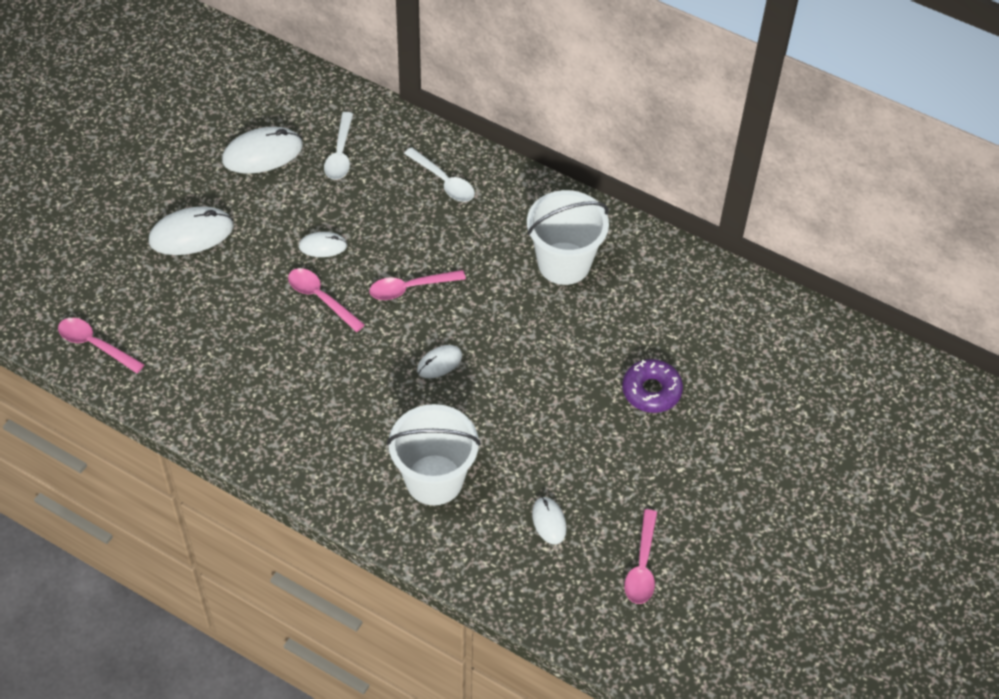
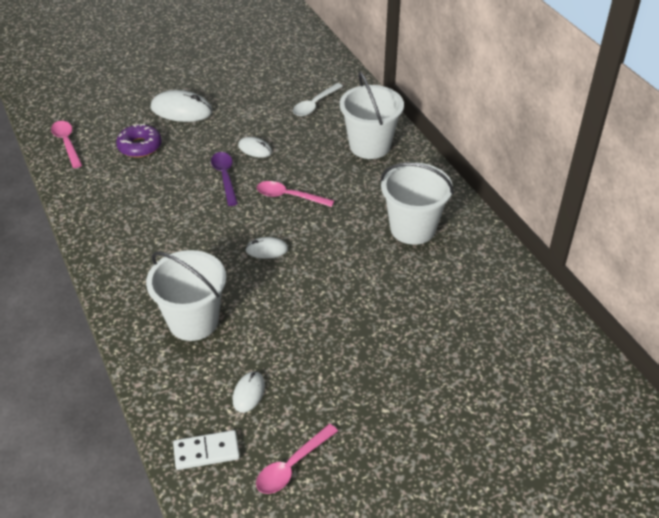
camera: 35 degrees right, 10 degrees down
(262, 153) = (266, 86): white mouse -> none
(320, 298) = (225, 177): pink spoon -> purple spoon
(444, 181) = (370, 146): white spoon -> white bucket
(558, 597) = (206, 452): none -> white domino
(651, 391) = (408, 342): purple donut -> purple donut (140, 146)

